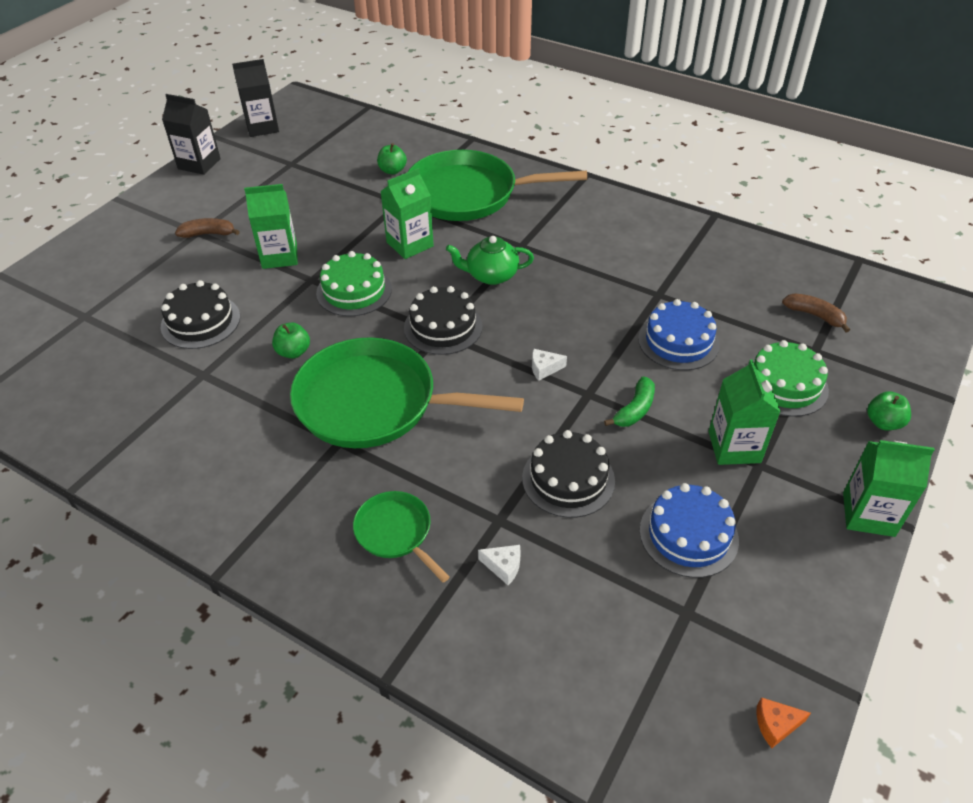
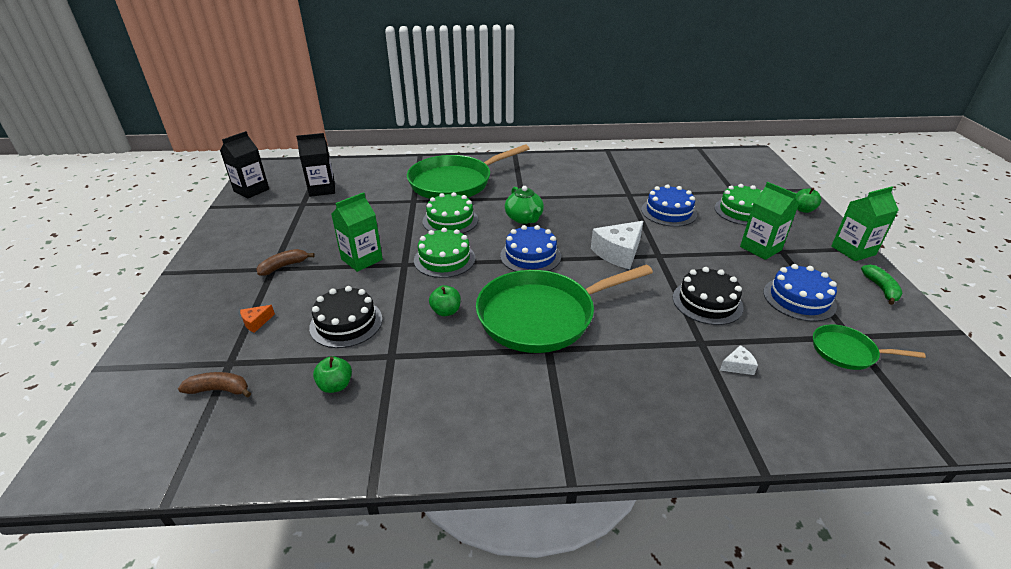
camera: 35 degrees left, 10 degrees down
(199, 164) = (221, 227): black carton -> black carton (322, 189)
(392, 170) = (386, 186): green apple -> green apple (335, 385)
(395, 532) = (654, 383): green pan -> green pan (846, 352)
(410, 244) = (450, 220): green carton -> green cake
(443, 327) = (530, 256): black cake -> blue cake
(491, 275) = (524, 218): green teapot -> green teapot turned 75 degrees counterclockwise
(544, 368) = (618, 253): white cheese -> white cheese, size x2.17
(634, 410) = (692, 252): green banana -> green banana (881, 289)
(776, 725) = (957, 366): orange cheese -> orange cheese (256, 322)
(815, 315) = (713, 177): brown banana -> brown banana (219, 390)

